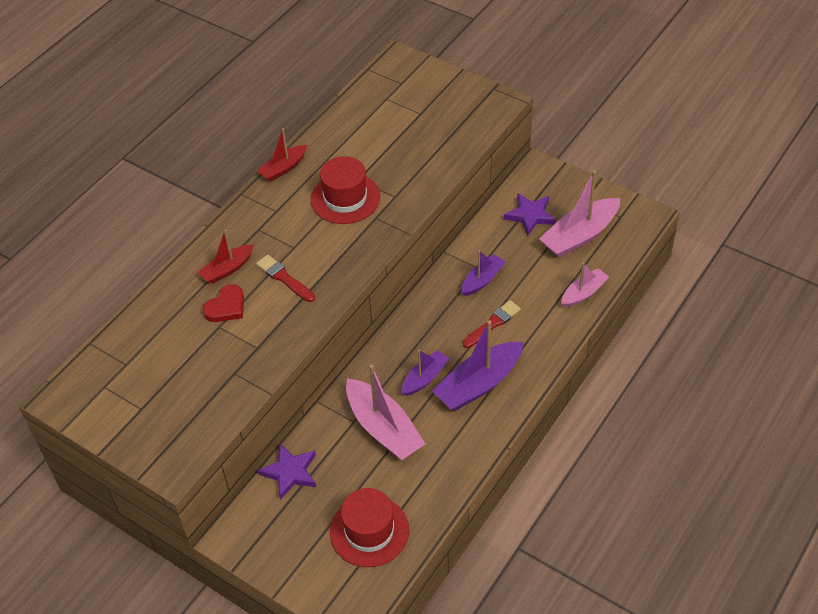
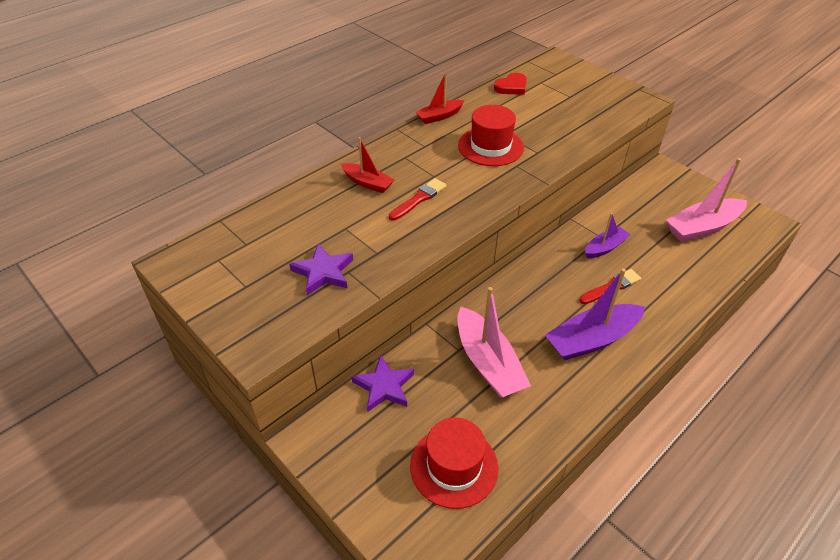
camera: 10 degrees right, 5 degrees down
(226, 307) = (357, 213): red heart -> red heart (511, 87)
(227, 269) = (367, 183): red boat -> red boat turned 120 degrees counterclockwise
(284, 278) = (419, 199): red brush -> red brush turned 75 degrees clockwise
(424, 378) = (537, 323): purple boat -> none
(530, 215) = (655, 203): purple star -> purple star (323, 272)
(583, 293) = (705, 276): pink boat -> none

